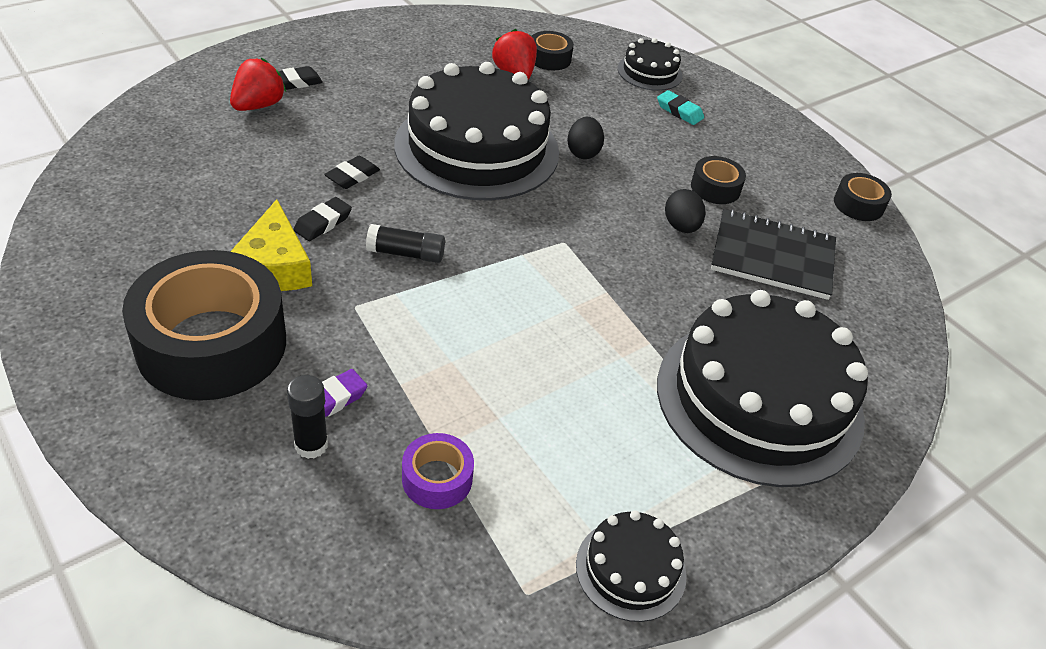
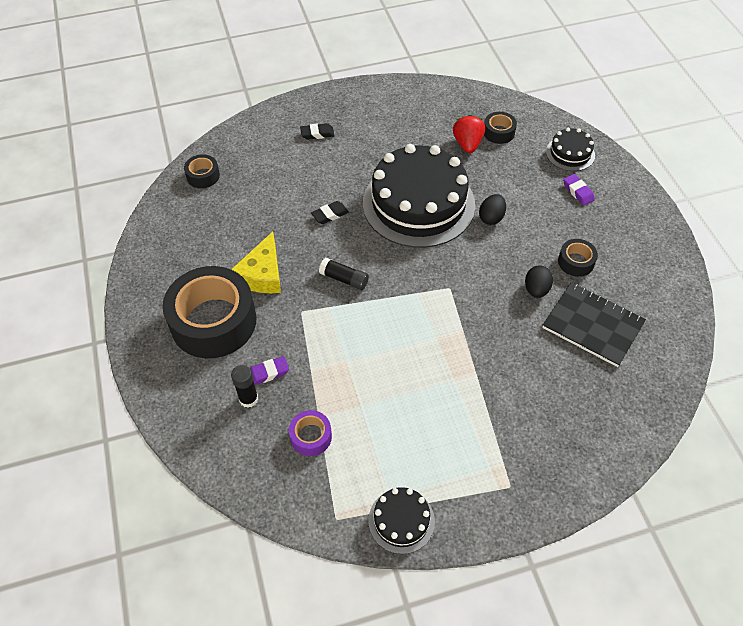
camera: 25 degrees right, 10 degrees up
(258, 105) = (288, 150): red strawberry -> none
(323, 223) = (301, 247): black eraser -> none
(679, 111) = (578, 192): turquoise eraser -> purple eraser
(759, 400) = (532, 430): black cake -> none
(858, 205) = (681, 293): black tape -> black tape (203, 176)

